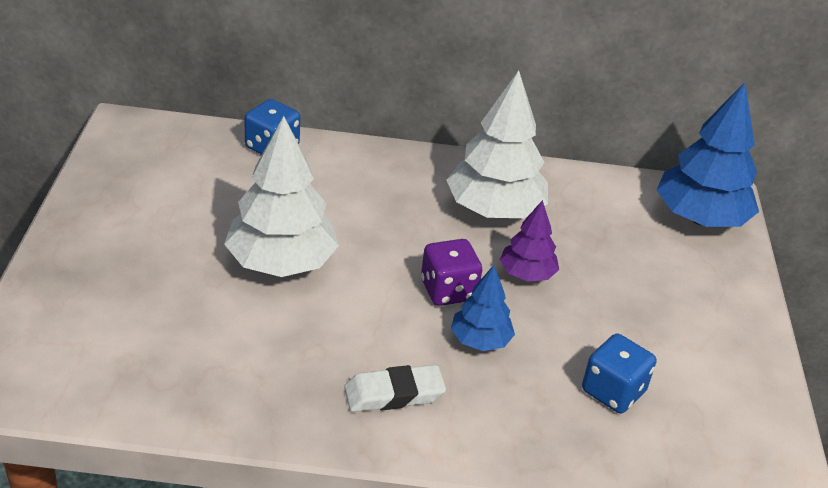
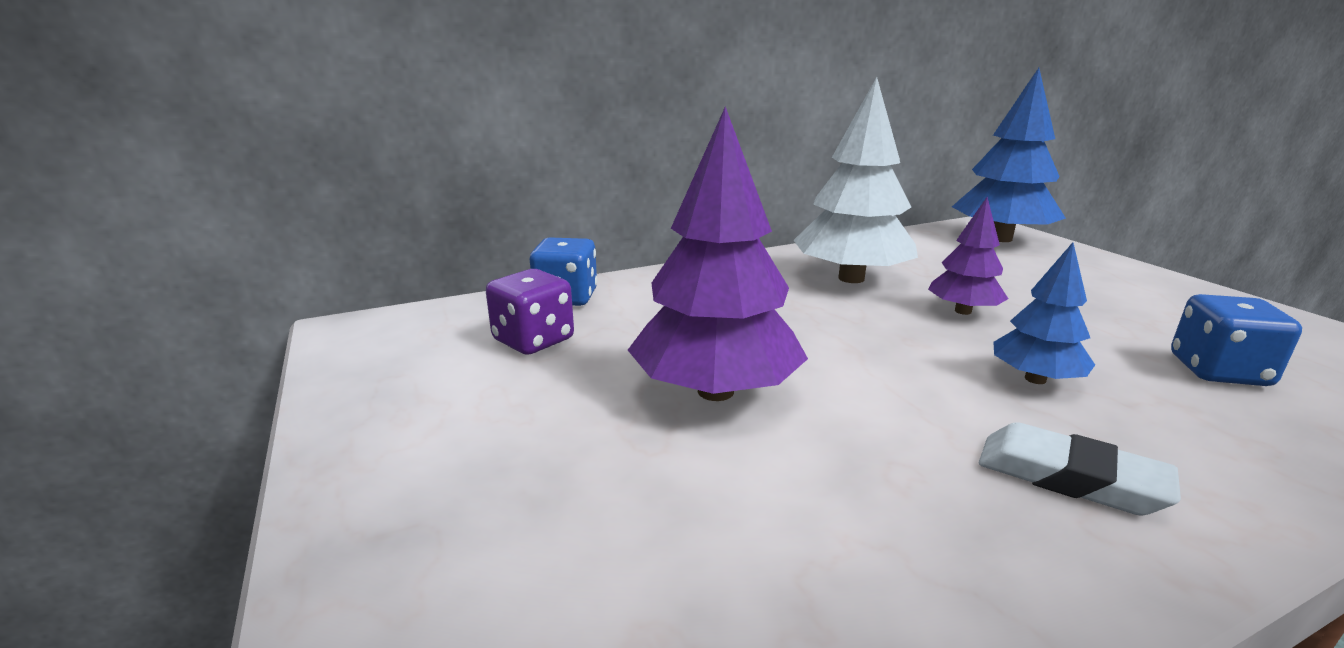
camera: 25 degrees left, 15 degrees down
(281, 263) = (716, 391): white tree -> purple tree
(394, 394) = (1070, 478): white eraser -> white eraser turned 75 degrees clockwise
(448, 290) = (925, 349): purple dice -> purple dice (533, 340)

